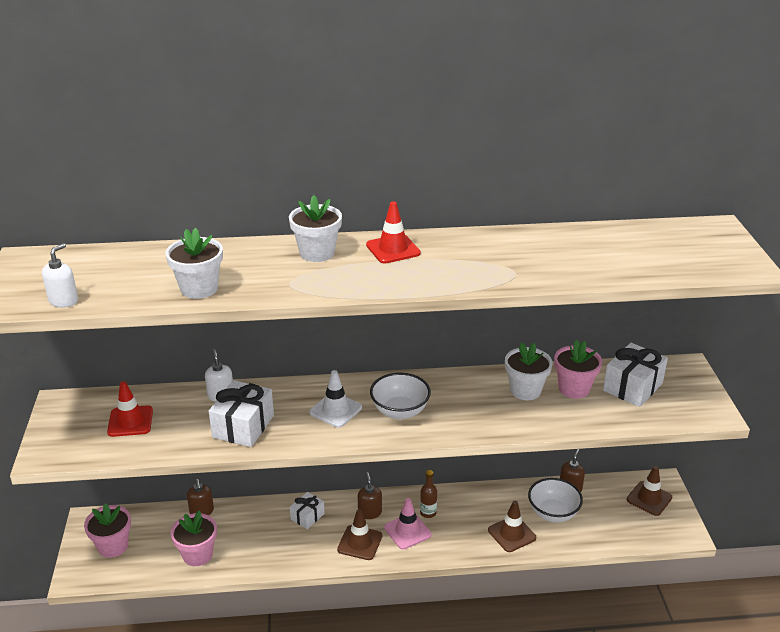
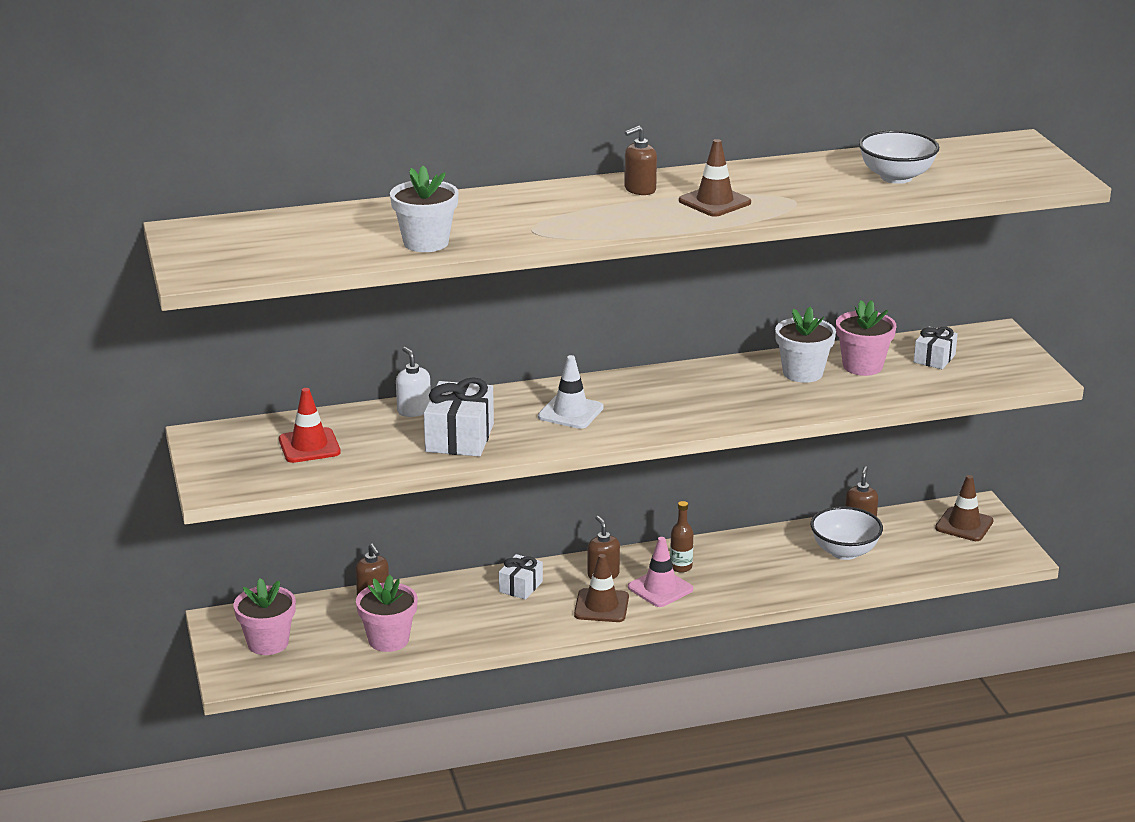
camera: 10 degrees left, 5 degrees down
(63, 301) = (267, 266): white soap dispenser -> none
(317, 253) = (548, 199): white flower pot -> none
(393, 249) = (639, 189): red traffic cone -> brown soap dispenser
(400, 411) = (653, 406): white bowl -> white bowl (896, 177)
(511, 534) = (797, 577): brown traffic cone -> brown traffic cone (714, 202)
(632, 387) = (934, 358): white gift -> white gift, size x0.59

